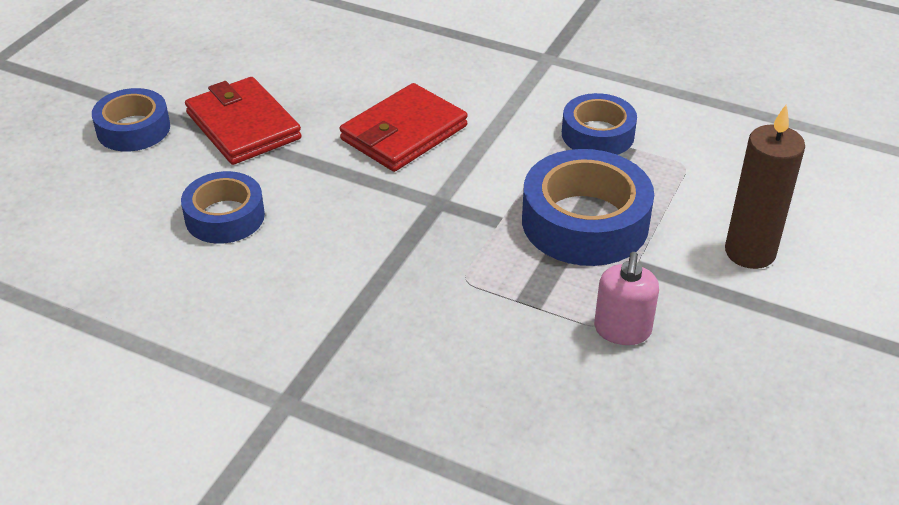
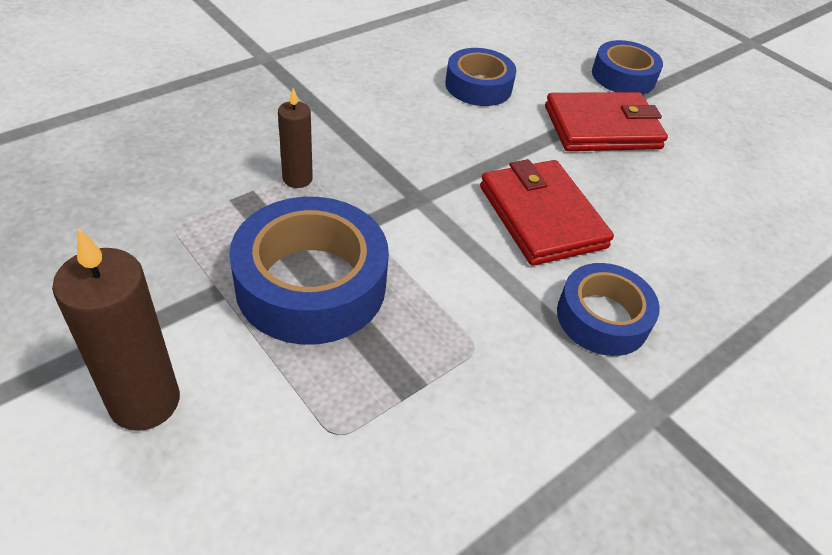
camera: 110 degrees right, 5 degrees up
(476, 279) = (297, 179): none -> brown candle
(597, 134) = (452, 376): blue tape -> blue tape (602, 318)
(622, 330) = (154, 236): pink soap dispenser -> none

